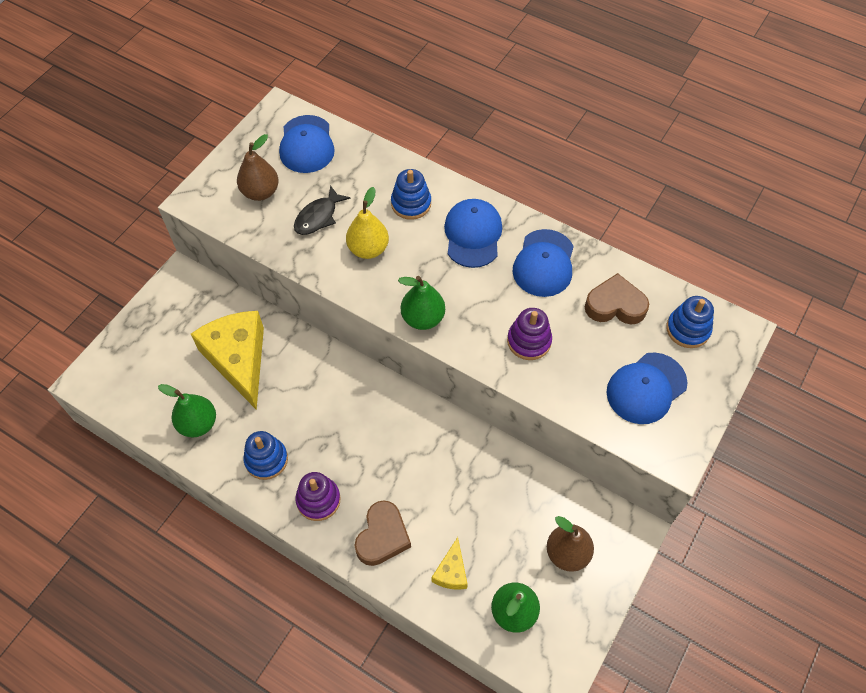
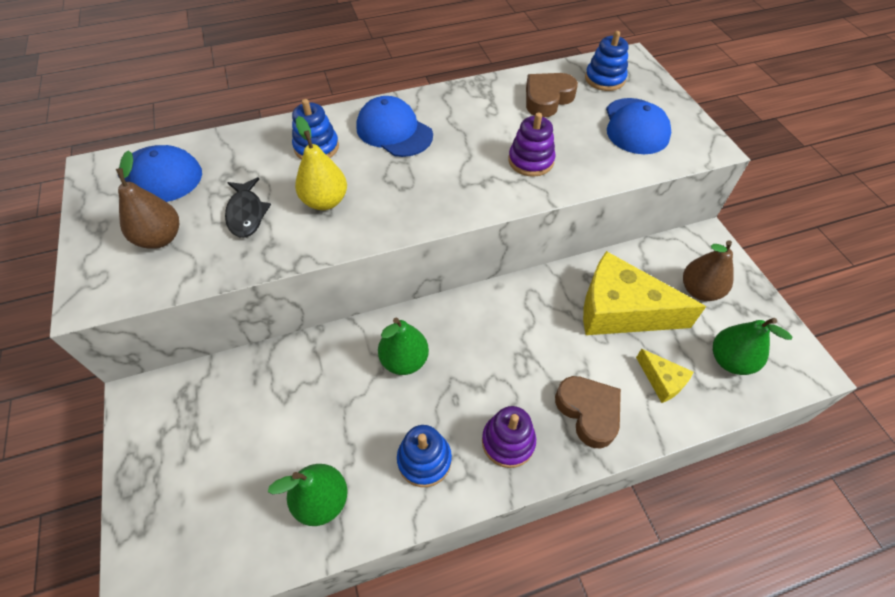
camera: 50 degrees left, 5 degrees down
(238, 360) = (290, 410): yellow cheese -> yellow cheese (621, 310)
(423, 318) = (438, 209): green pear -> green pear (404, 360)
(544, 263) = (468, 111): blue cap -> none

